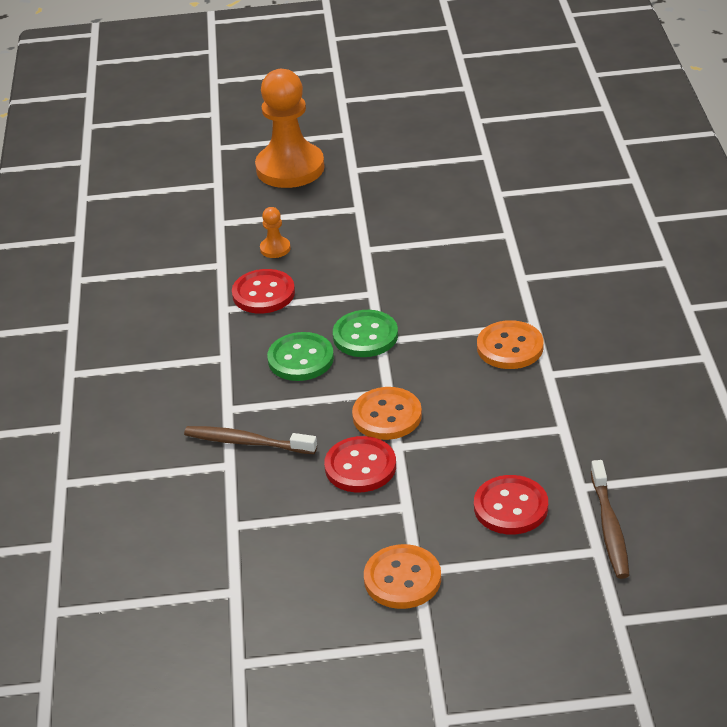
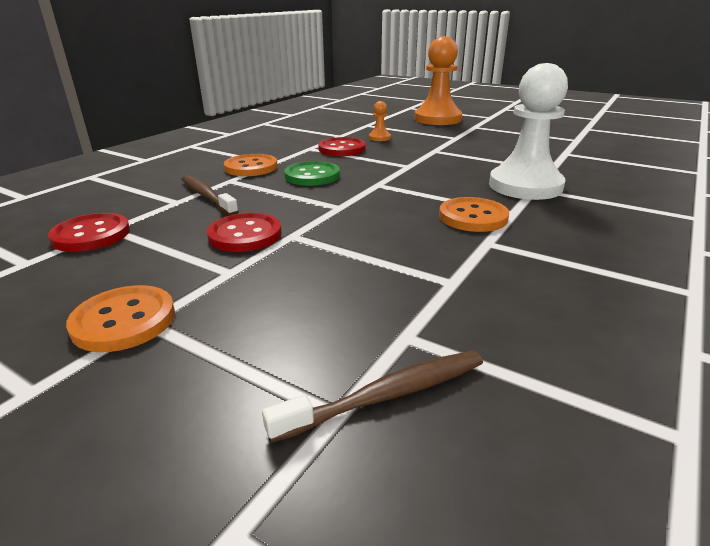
camera: 35 degrees right, 10 degrees down
(365, 336) = (371, 179): green button -> none
(387, 416) = (315, 217): orange button -> orange button (251, 167)
(511, 277) = (525, 186): none -> white pawn
(511, 507) = (309, 317): red button -> red button (91, 235)
(609, 527) = (386, 395): brown toothbrush -> brown toothbrush turned 150 degrees counterclockwise

